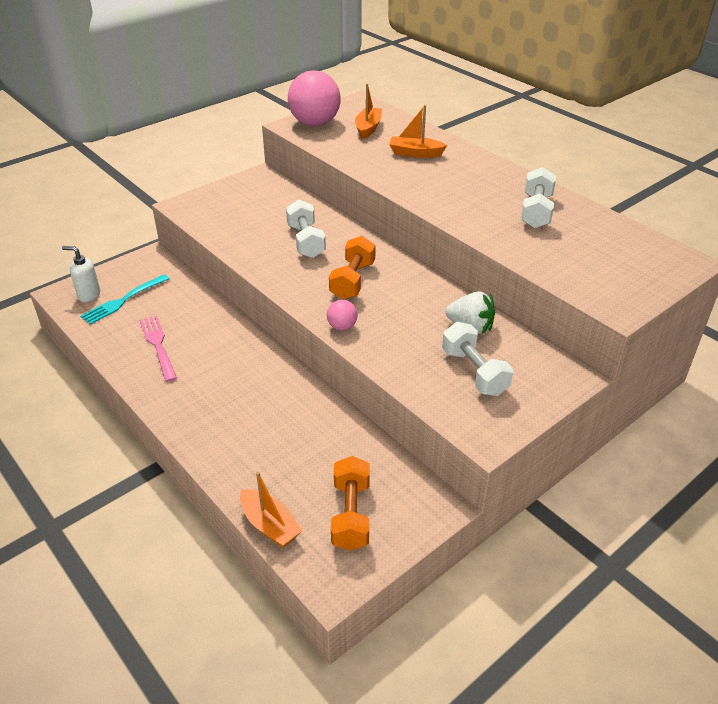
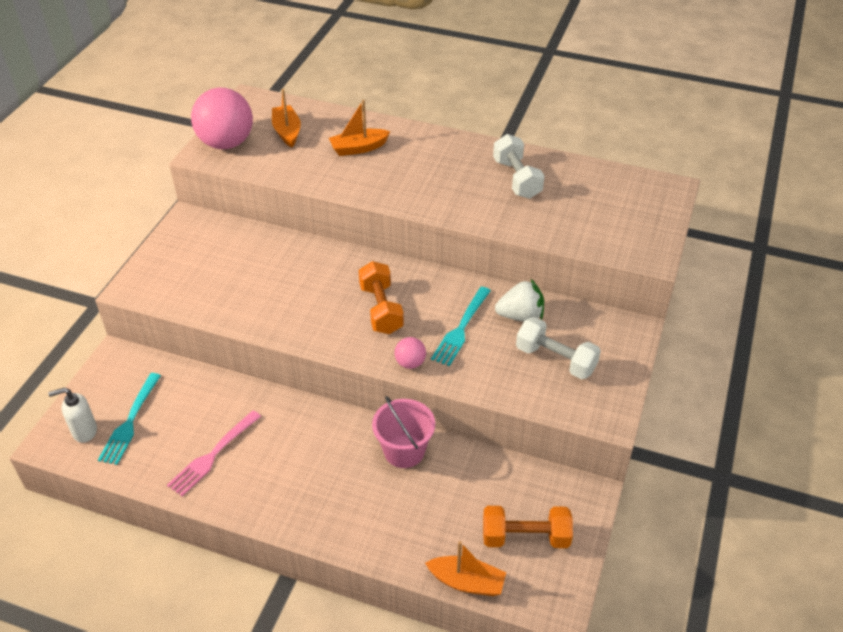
camera: 30 degrees left, 5 degrees up
(158, 345) = (212, 455): pink fork -> pink fork turned 90 degrees counterclockwise
(303, 402) = (404, 451): none -> pink bucket
(306, 241) = (301, 282): white dumbbell -> none
(351, 515) = (525, 537): orange dumbbell -> orange dumbbell turned 60 degrees counterclockwise
(408, 318) = (461, 329): none -> turquoise fork

